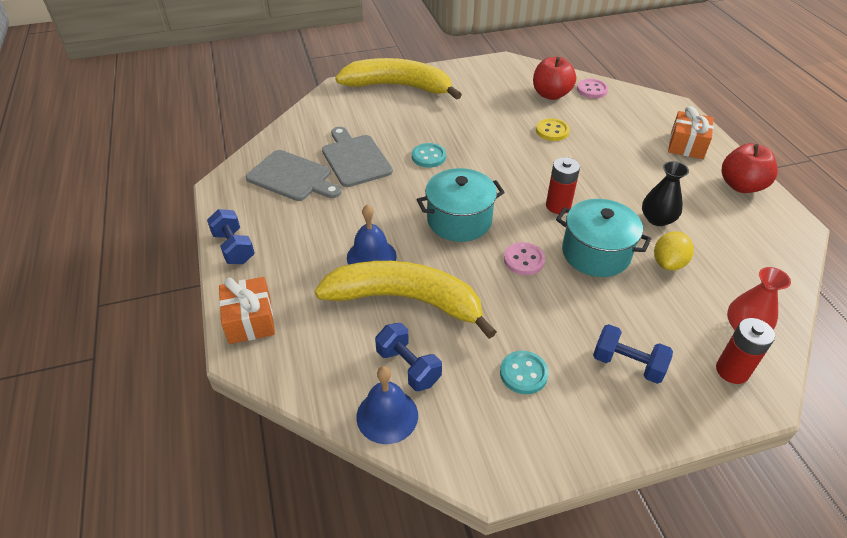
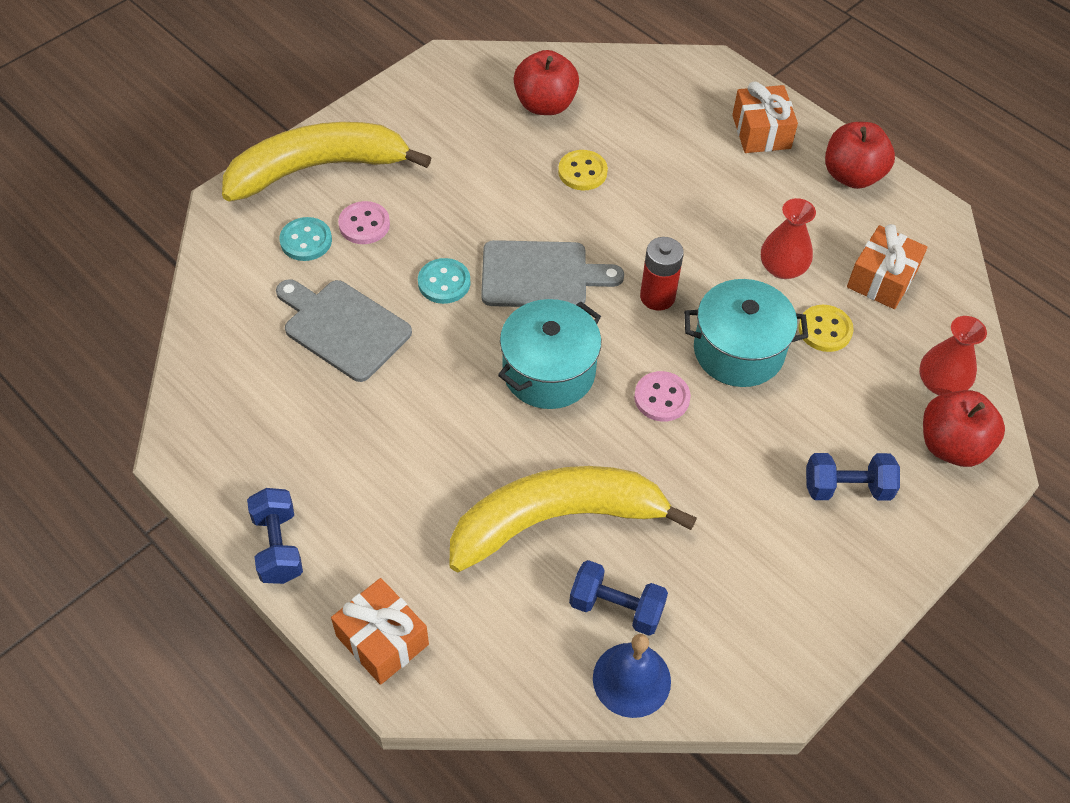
camera: 30 degrees left, 10 degrees up
(234, 248) = (278, 546): blue dumbbell -> blue dumbbell turned 45 degrees clockwise
(292, 177) = (275, 396): grey cutting board -> grey cutting board (540, 275)
(371, 256) = (472, 477): blue bell -> none
(523, 373) = (746, 553): turquoise button -> turquoise button (306, 241)
(592, 90) = (595, 75): pink button -> pink button (364, 224)
(657, 219) = (782, 268): black vase -> red vase
(668, 263) = (825, 330): yellow lemon -> yellow button
(731, 249) = (882, 279): none -> orange gift
(732, 370) = (952, 446): red battery -> red apple

